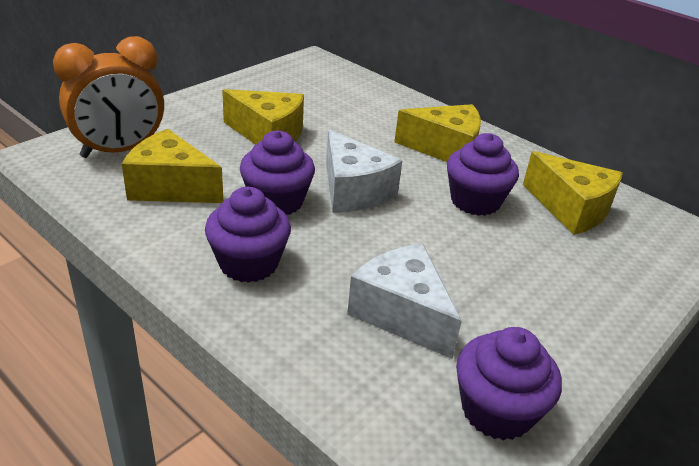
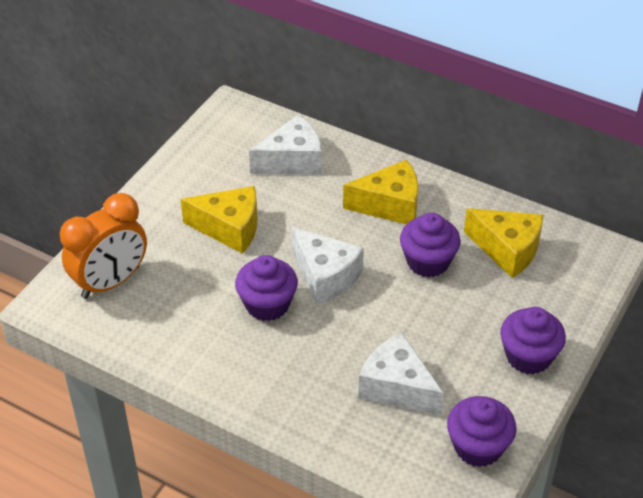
camera: 10 degrees left, 10 degrees up
(171, 187) = (174, 312): yellow cheese -> none
(248, 263) = (270, 372): purple cupcake -> purple cupcake (528, 356)
(356, 101) = (292, 161): none -> white cheese

